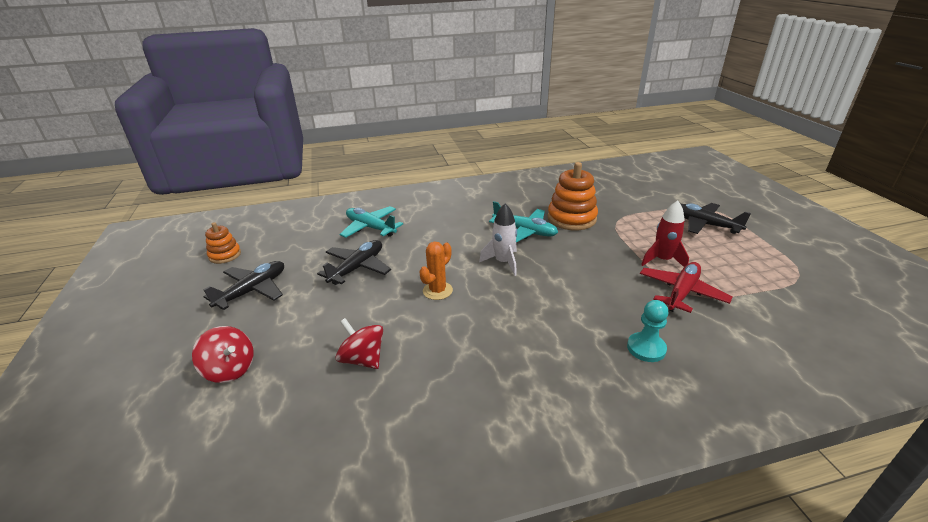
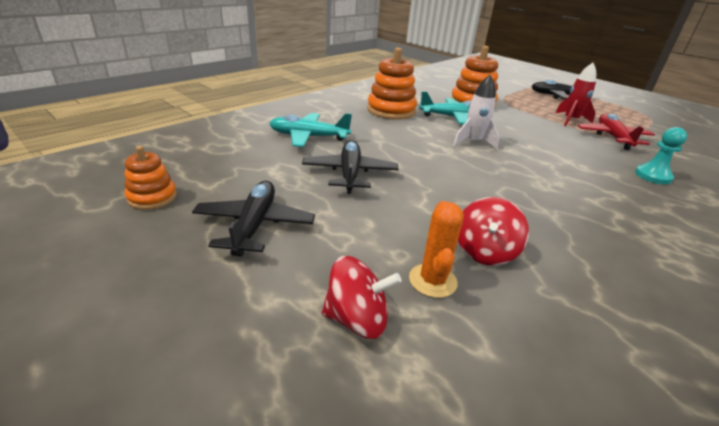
camera: 35 degrees left, 0 degrees up
(363, 359) = (485, 251): red spinning top -> red spinning top turned 75 degrees counterclockwise
(437, 291) = (456, 175): orange cactus -> orange cactus (432, 280)
(474, 213) = (391, 111): none -> orange stacking toy

